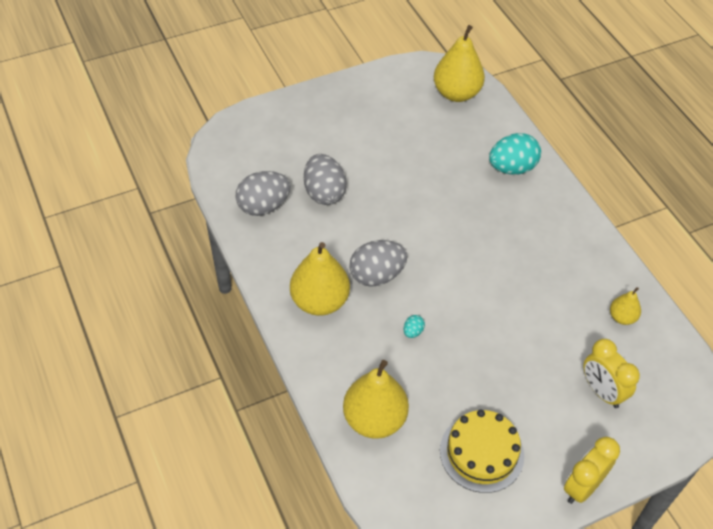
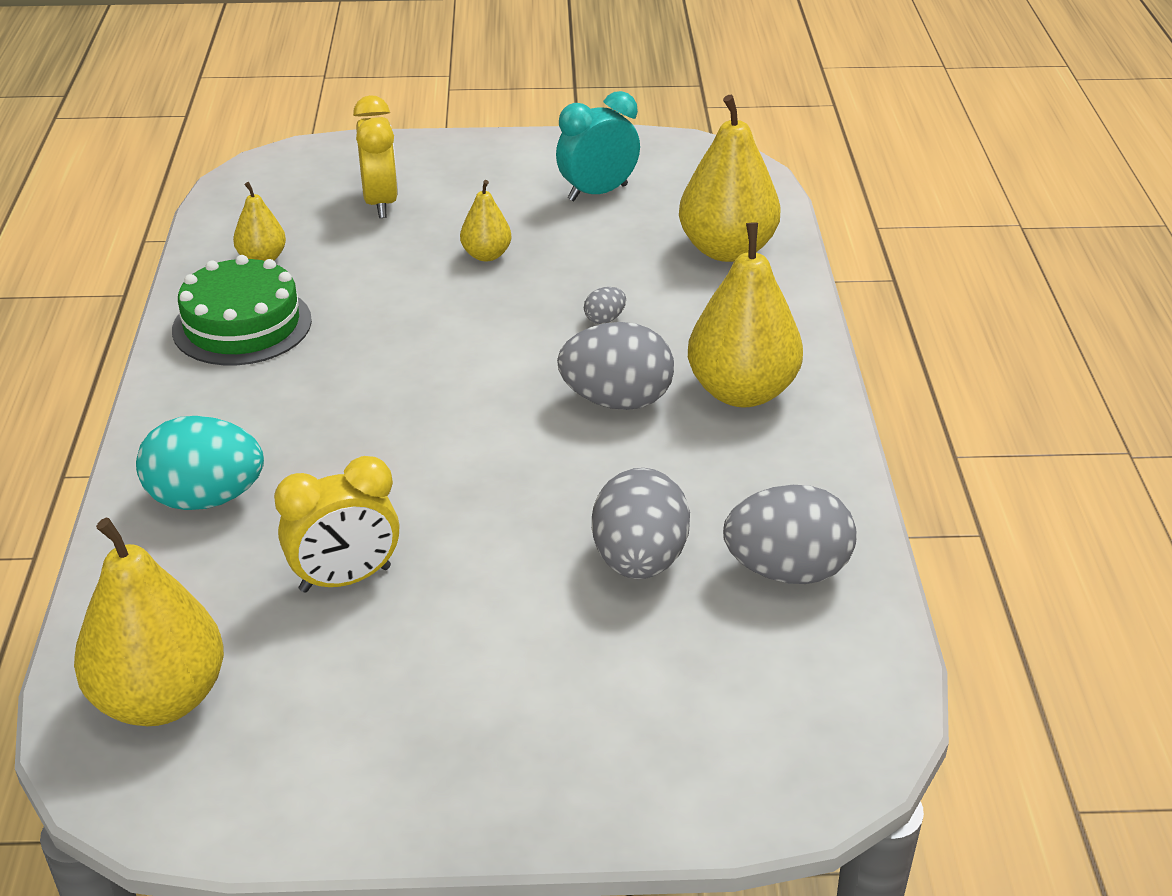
camera: 155 degrees left, 15 degrees down
(413, 332) = (604, 319): turquoise egg -> grey egg
(481, 453) = (597, 193): yellow cake -> turquoise clock
(507, 363) = (486, 255): none -> yellow pear
(582, 487) = (494, 144): yellow clock -> yellow clock (345, 579)
(586, 265) = (242, 325): none -> green cake

